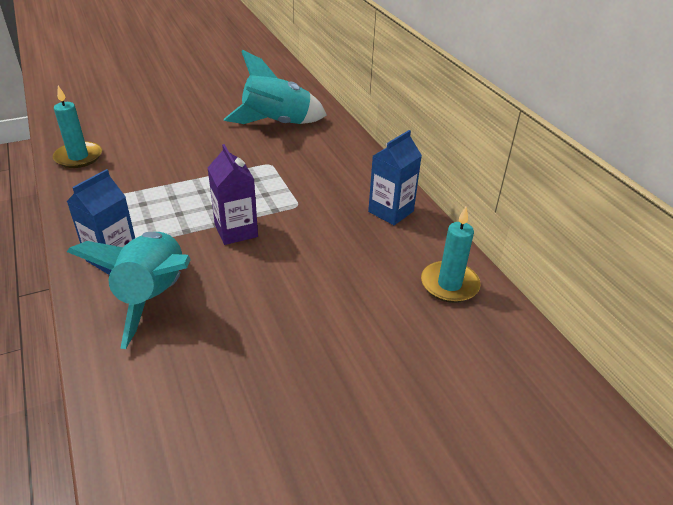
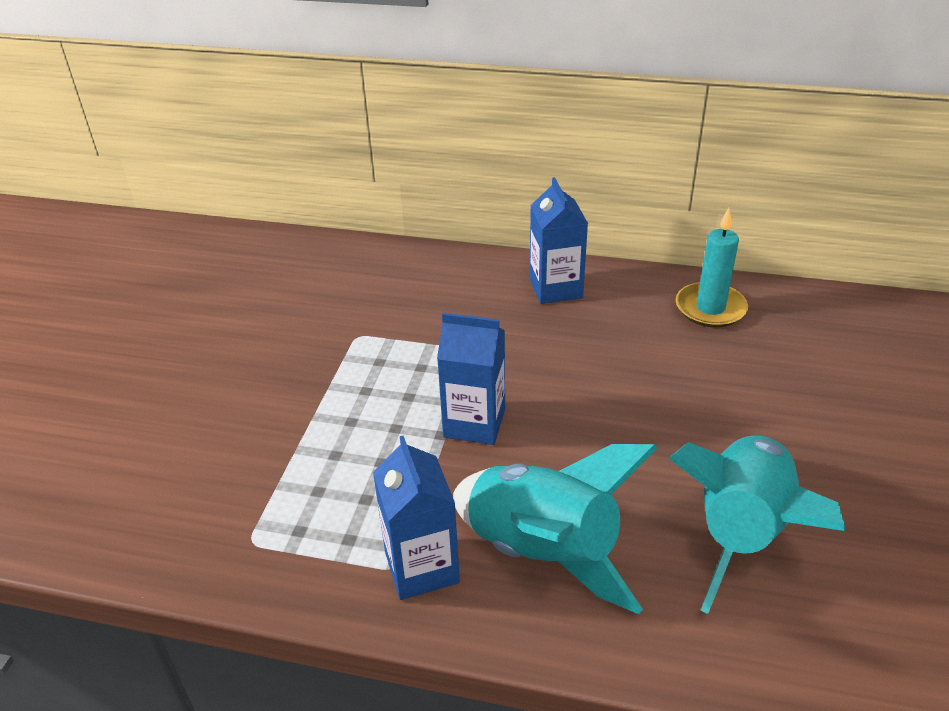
camera: 50 degrees left, 0 degrees up
(78, 157) = (101, 524): turquoise candle -> none
(236, 231) = (474, 423): purple carton -> blue carton
(276, 124) = (270, 291): turquoise rocket -> turquoise rocket (741, 533)

